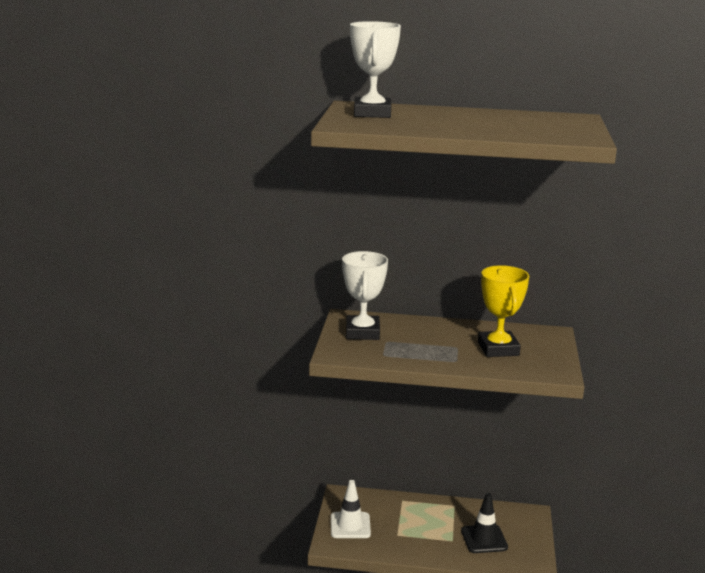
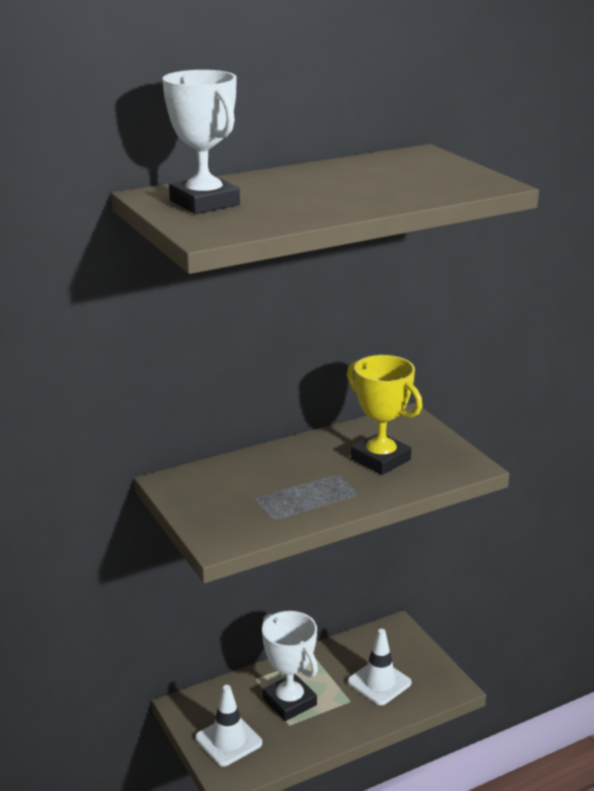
camera: 35 degrees left, 5 degrees up
(362, 332) = (214, 497): white trophy -> white trophy (289, 702)
(484, 539) = (379, 682): black traffic cone -> white traffic cone

